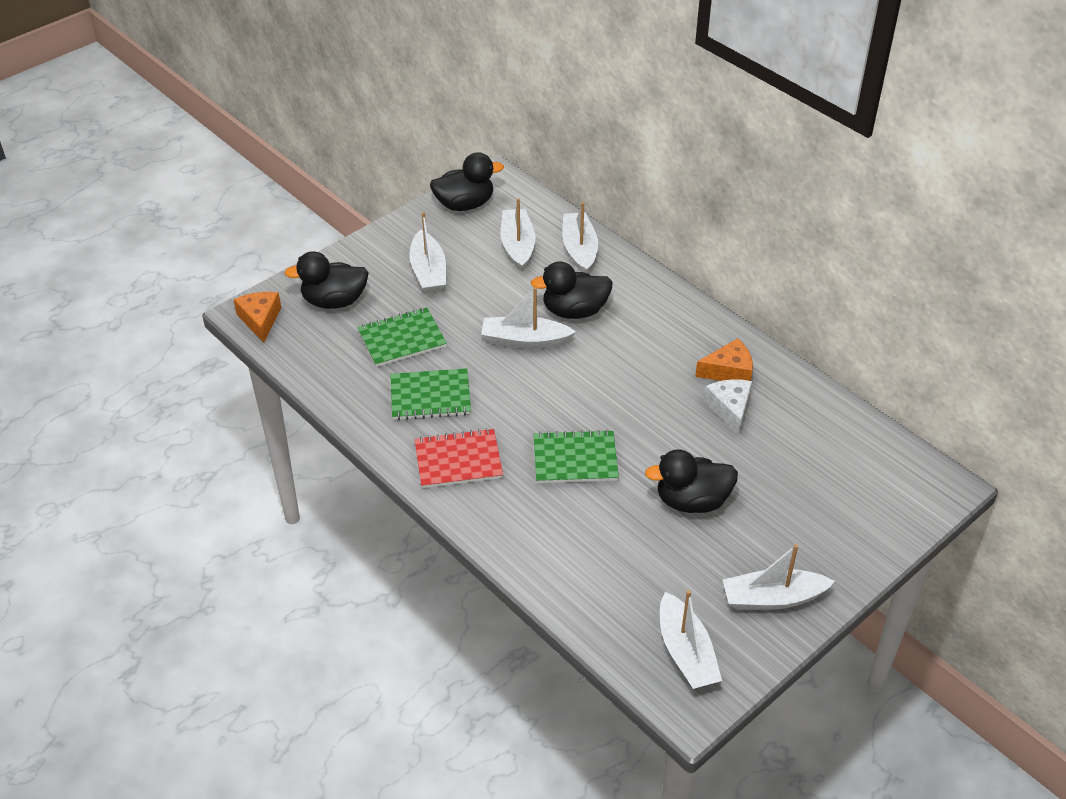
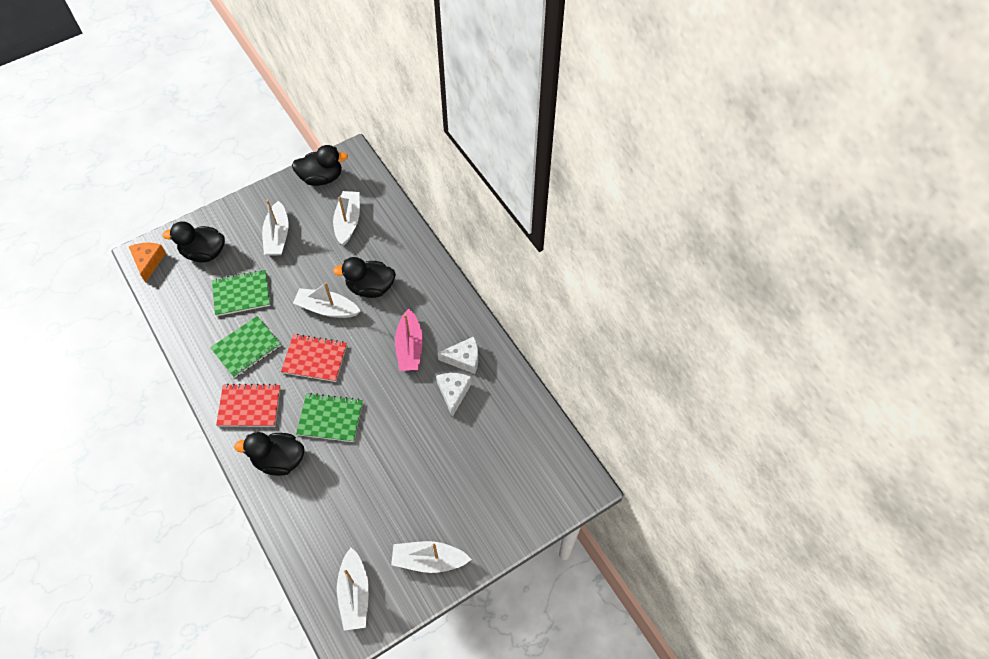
camera: 10 degrees right, 15 degrees up
(430, 396) = (246, 348): green notebook -> green notebook turned 45 degrees counterclockwise
(529, 396) = (315, 359): none -> red notebook
(579, 250) = (391, 232): white boat -> none
(652, 368) = (409, 347): none -> pink boat
(692, 501) = (400, 468): black duck -> black duck (279, 460)
(729, 371) = (464, 359): orange cheese -> white cheese

